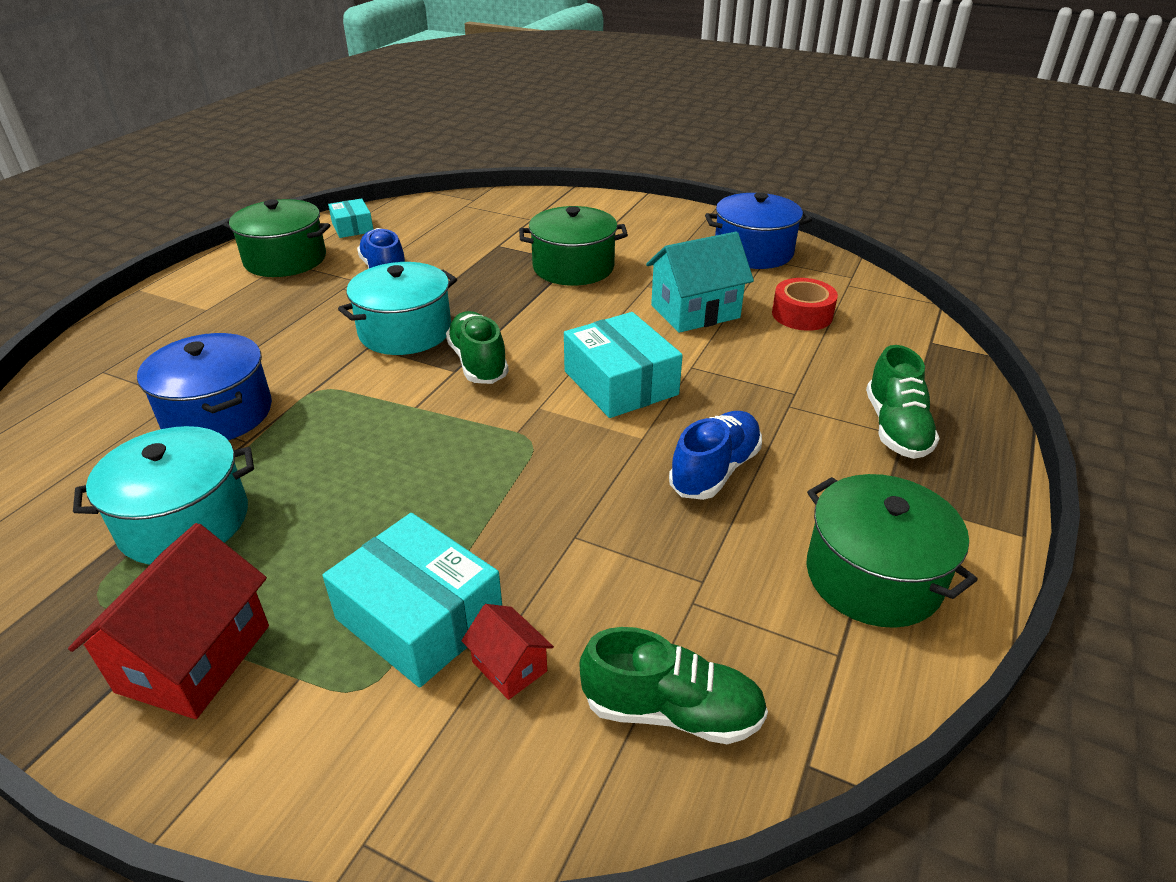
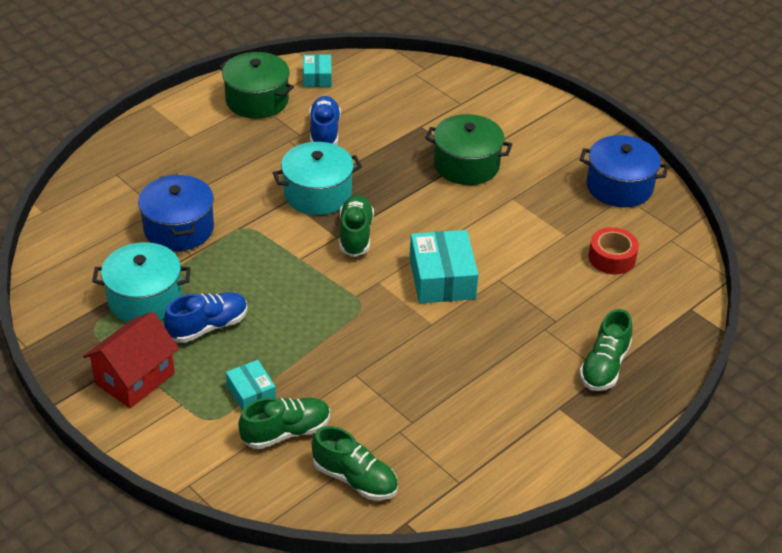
camera: 20 degrees right, 5 degrees up
(419, 617) = (251, 393): turquoise box -> turquoise box, size x0.57
(509, 666) = (286, 432): red house -> green shoe
(695, 312) = (533, 233): turquoise house -> none
(715, 470) = (463, 359): blue shoe -> blue shoe (208, 327)
(873, 576) = (511, 450): green pot -> none

